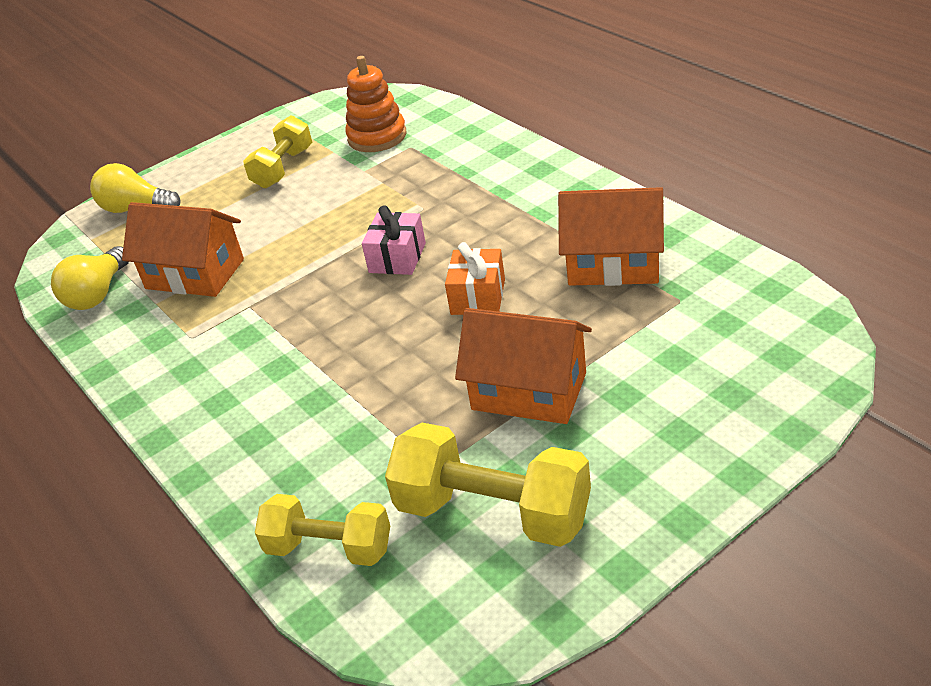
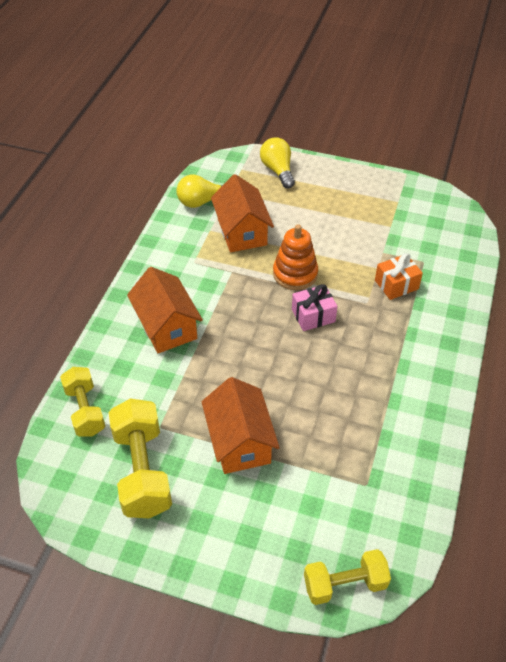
camera: 50 degrees right, 10 degrees up
(283, 168) = (358, 212): yellow dumbbell -> yellow dumbbell (345, 584)
(377, 137) = (421, 239): orange stacking toy -> orange stacking toy (295, 274)
(478, 297) = (304, 374): orange gift -> orange gift (396, 284)
(614, 264) = (378, 431): orange house -> orange house (166, 326)

